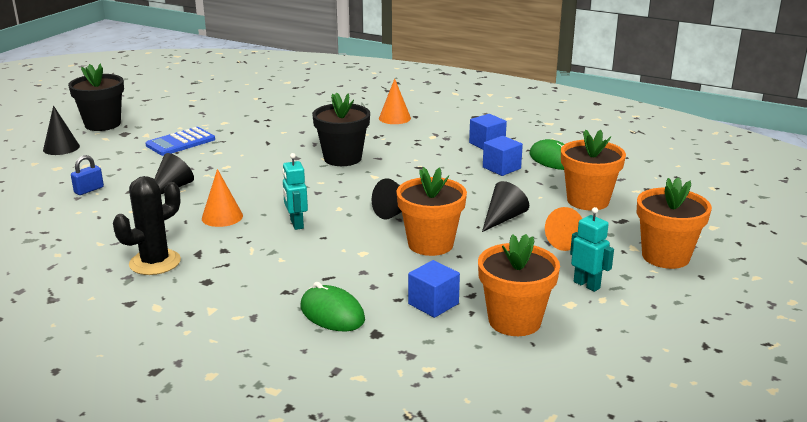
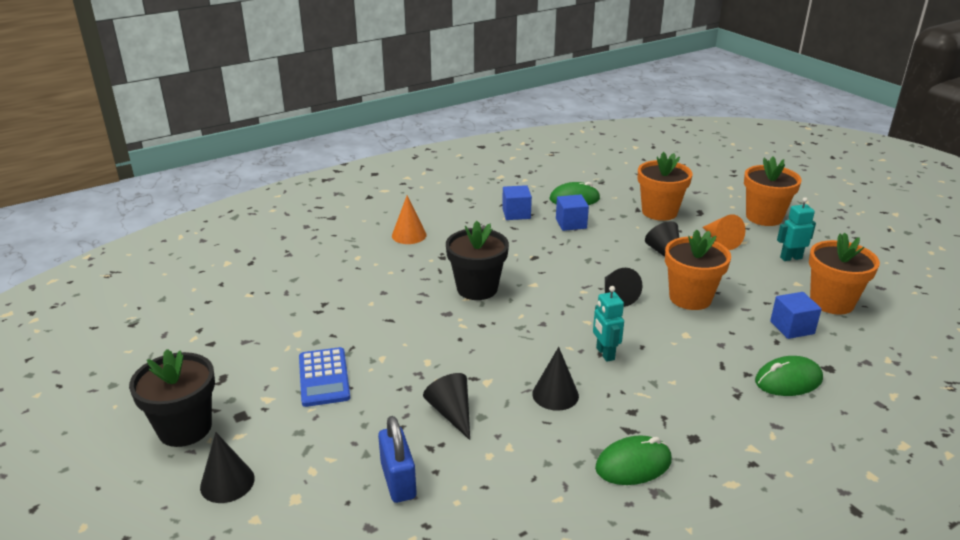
camera: 60 degrees left, 5 degrees up
(89, 190) = (398, 481): blue padlock -> blue padlock, size x1.54
(155, 262) = (633, 464): black cactus -> green mouse
(222, 217) = (555, 394): orange cone -> black cone
(296, 224) = (605, 354): turquoise robot -> turquoise robot turned 60 degrees clockwise

